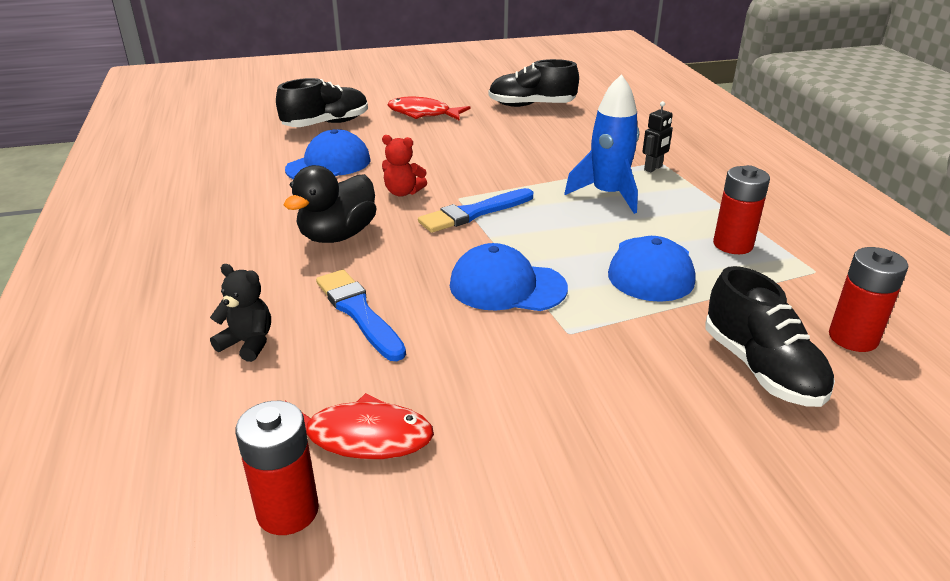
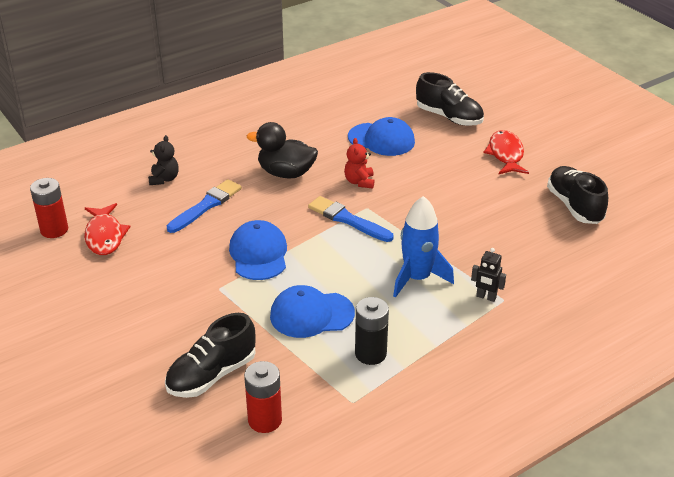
camera: 70 degrees right, 5 degrees up
(732, 245) = (370, 353): red battery -> black battery

